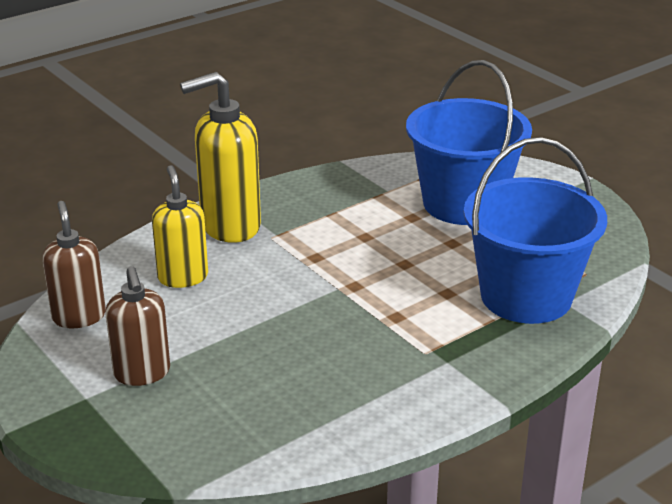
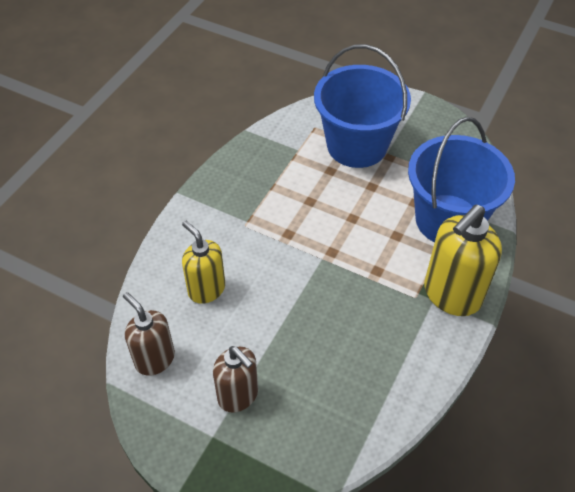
camera: 25 degrees left, 20 degrees up
(229, 226) = (208, 225): yellow soap dispenser -> yellow soap dispenser (451, 295)

